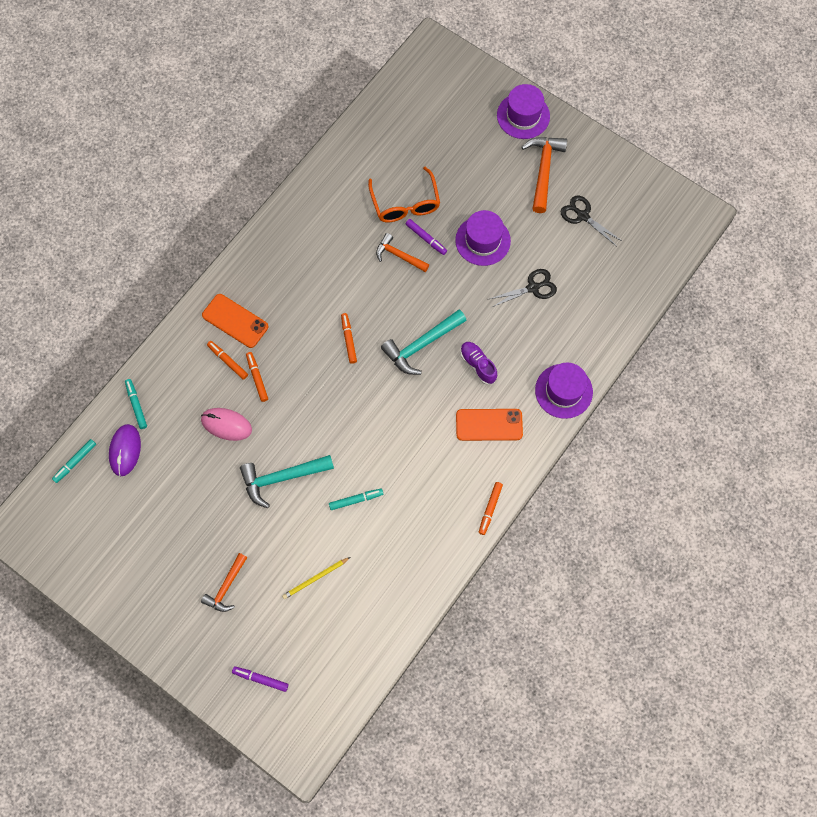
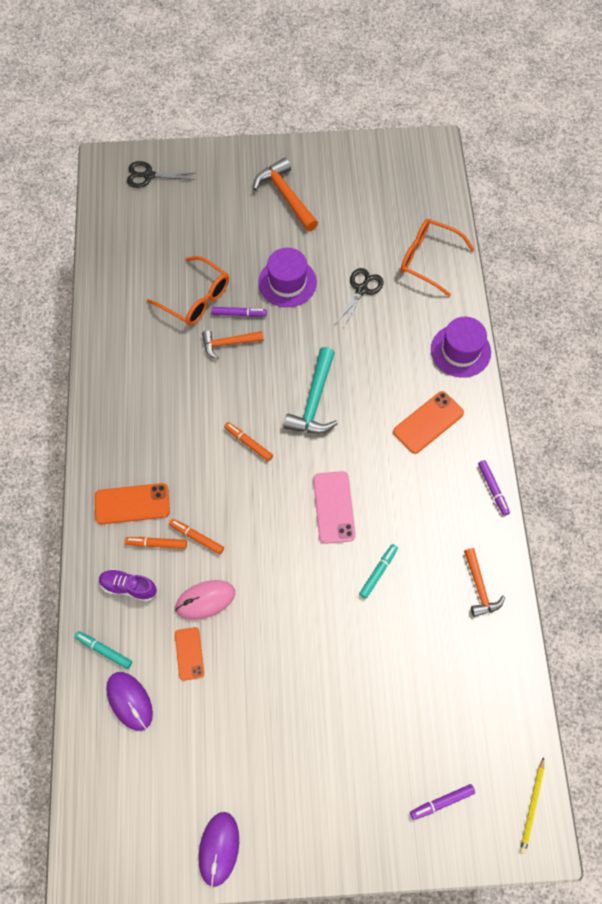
camera: 40 degrees left, 5 degrees down
(75, 462) = (89, 752): turquoise marker -> none
(101, 586) = (219, 848): none -> purple mouse
(187, 451) = (189, 653): none -> orange phone
(226, 587) = (335, 746): orange hammer -> orange hammer (479, 588)
(282, 478) = (297, 606): turquoise hammer -> none
(315, 578) = (406, 669): yellow pencil -> yellow pencil (532, 806)
(366, 431) = (334, 507): none -> pink phone
(478, 365) = (375, 382): purple shoe -> purple shoe (129, 587)
(490, 509) = (493, 489): orange marker -> purple marker
(523, 116) = (231, 166): purple hat -> none
(583, 216) = (348, 208): black scissors -> black scissors (148, 175)
(606, 302) = (428, 259): none -> orange glasses

